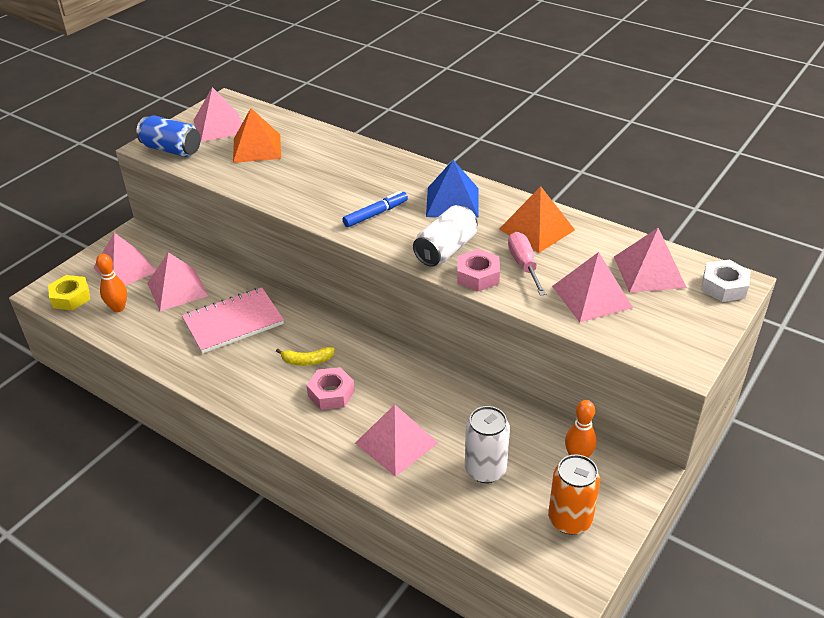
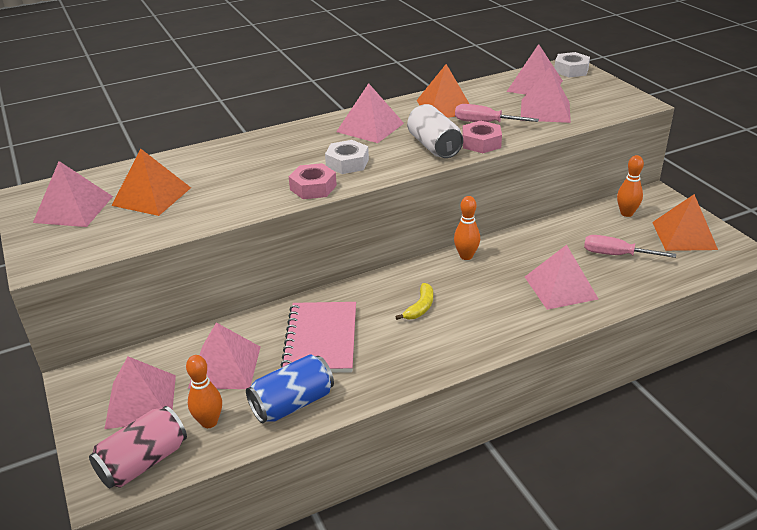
camera: 60 degrees left, 5 degrees down
(71, 297) = (143, 462): yellow nut -> pink can
(171, 149) = (74, 248): blue can -> blue can (292, 403)
(331, 393) = (475, 305): pink nut -> pink nut (313, 187)
(375, 214) = (347, 163): blue marker -> white nut
(404, 362) = (466, 256): none -> orange bowling pin
(452, 202) = (370, 127): blue pyramid -> pink pyramid
(485, 470) = (616, 255): white can -> pink screwdriver
(569, 520) = (684, 235): orange can -> orange pyramid

